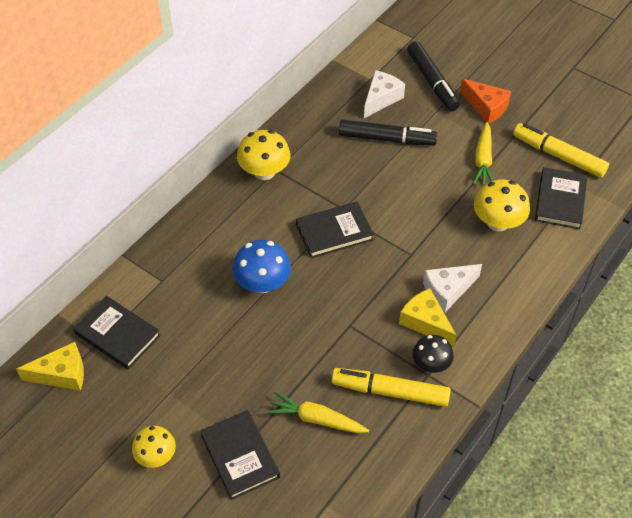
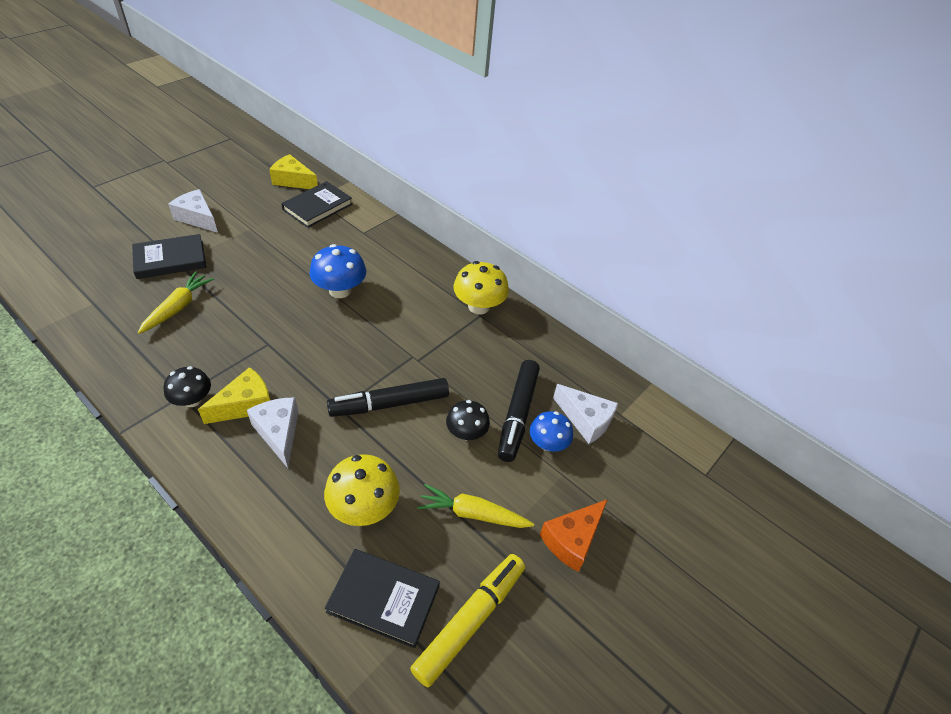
camera: 90 degrees right, 5 degrees down
(62, 374) = (293, 181): yellow cheese -> yellow cheese turned 120 degrees clockwise
(156, 456) = (197, 218): yellow mushroom -> white cheese
(334, 232) = (388, 348): black book -> none
(390, 392) = (178, 362): yellow marker -> none
(410, 120) = (547, 443): none -> blue mushroom
(413, 169) = (466, 433): none -> black mushroom
(432, 82) = (619, 481): black marker -> black marker (389, 404)

